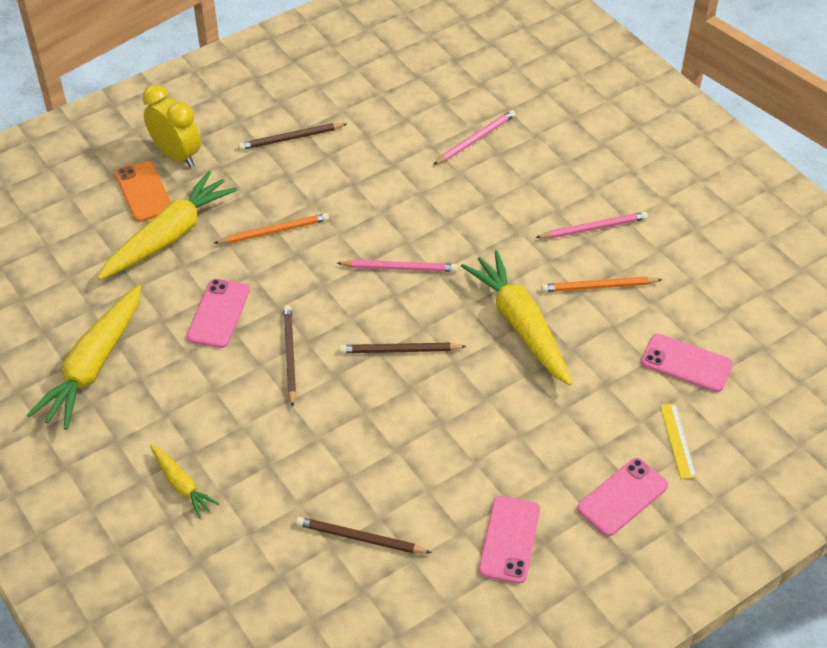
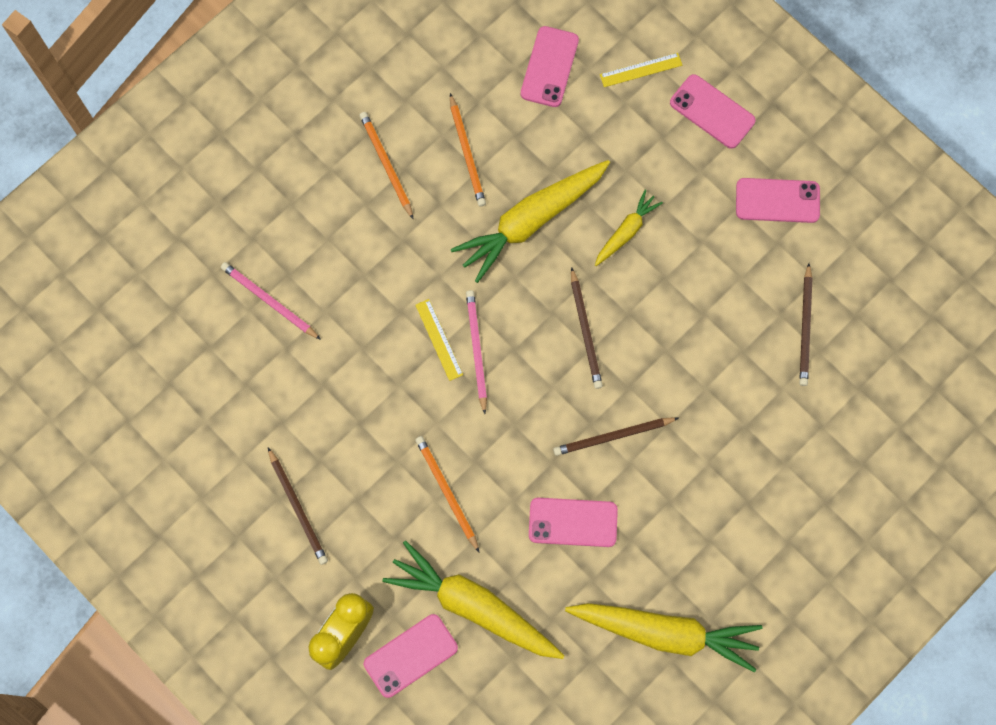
camera: 100 degrees left, 25 degrees up
(143, 192) = (410, 655): orange phone -> pink phone
(181, 485) = (786, 502): yellow carrot -> yellow carrot (626, 231)
(416, 243) = (439, 339): none -> yellow ruler
(593, 228) = (386, 165): pink pencil -> orange pencil

